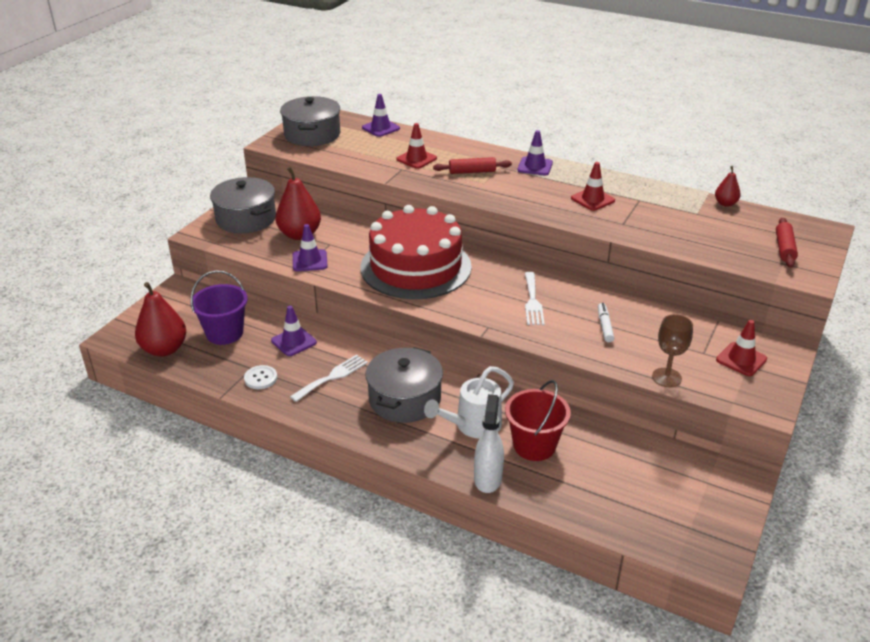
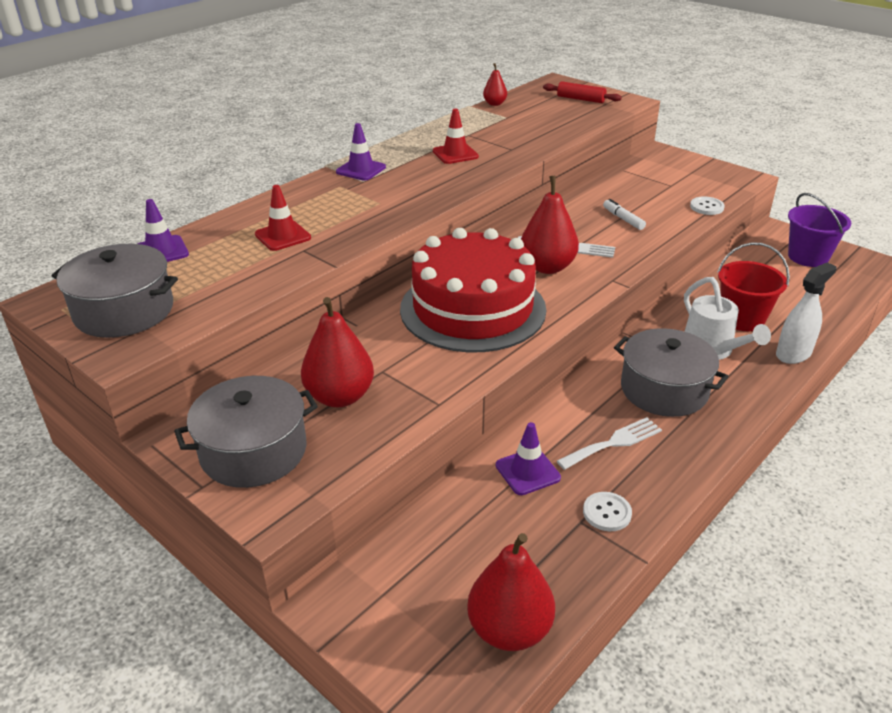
camera: 75 degrees left, 0 degrees up
(224, 333) = (485, 547): purple bucket -> purple bucket (808, 257)
(310, 261) = (419, 393): purple traffic cone -> none
(332, 377) = (613, 443): white fork -> white fork turned 90 degrees clockwise
(472, 172) = (347, 205): red rolling pin -> none
(488, 478) = (793, 354): white spray bottle -> white spray bottle turned 120 degrees clockwise
(493, 293) = (547, 267): none -> red pear
(604, 326) = (623, 219): white marker -> white marker turned 45 degrees clockwise
(666, 377) = (706, 207): brown goblet -> white button
(741, 359) = (682, 173): red traffic cone -> none

